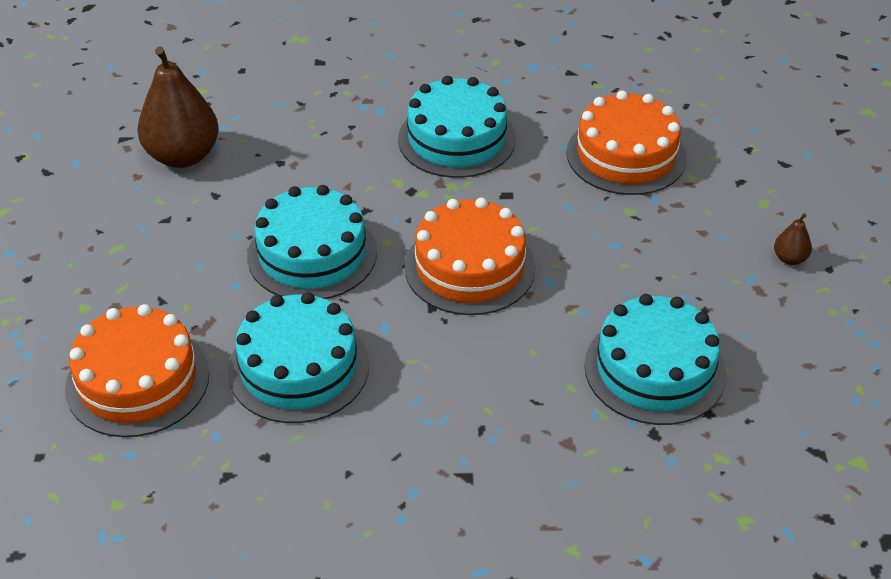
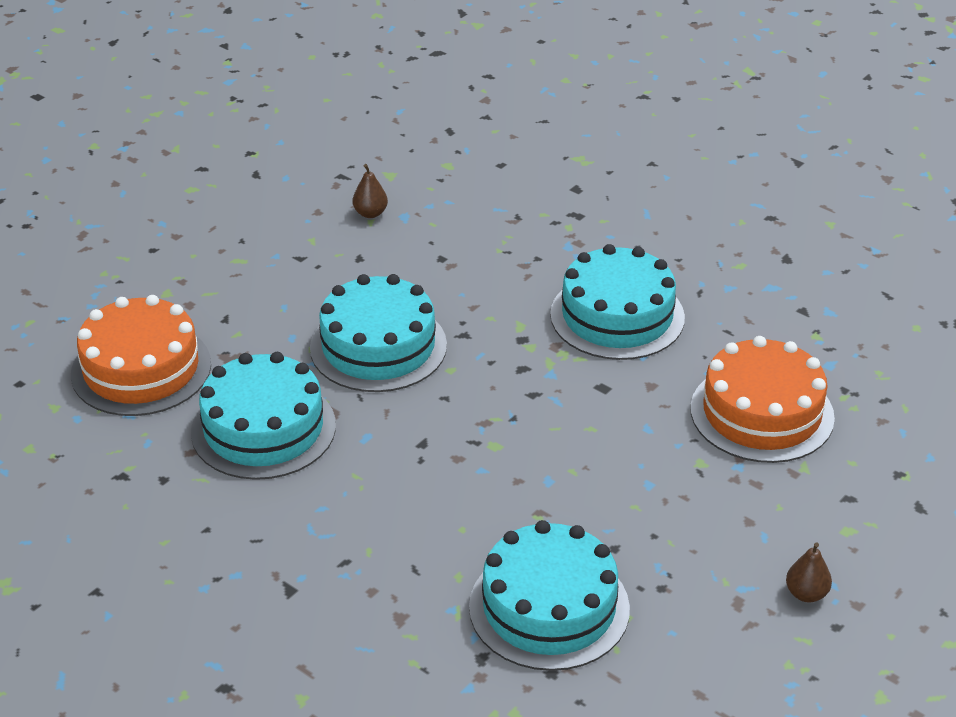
camera: 40 degrees right, 5 degrees down
(183, 156) = (370, 213): brown pear -> brown pear, size x0.43
(469, 267) = (494, 430): orange cake -> none

